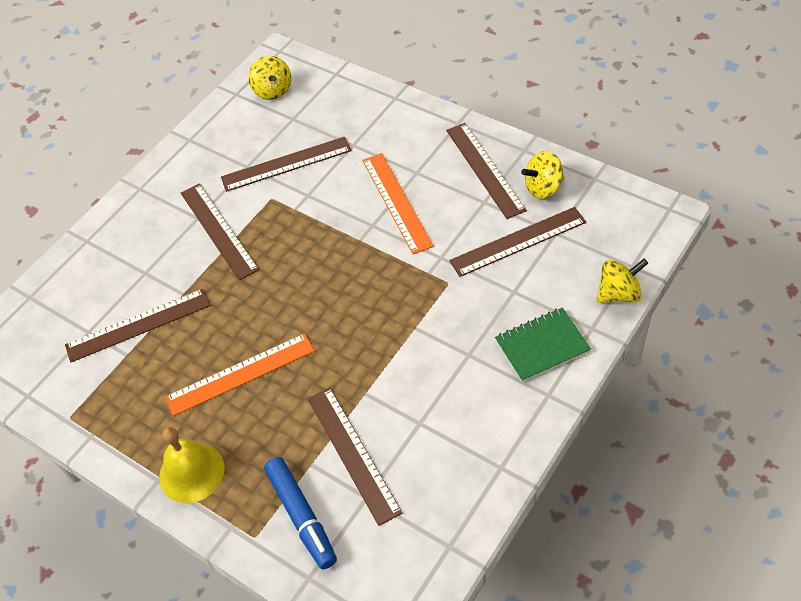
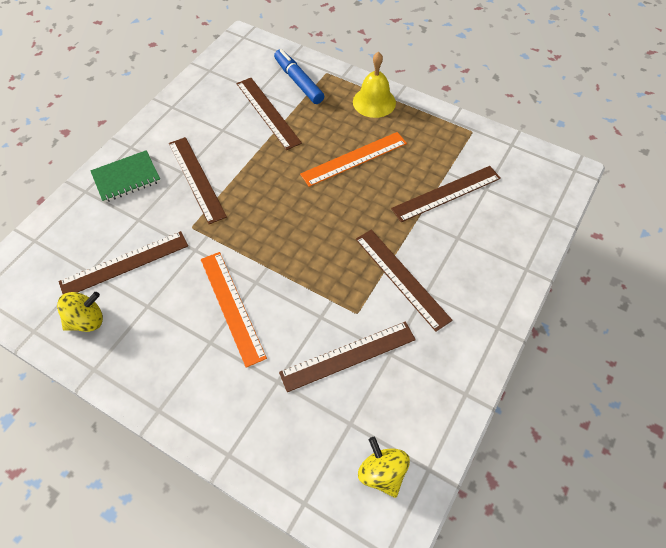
camera: 170 degrees right, 5 degrees up
(484, 169) = (140, 344): brown ruler -> brown ruler (197, 179)
(619, 294) = (54, 217): yellow spinning top -> none

